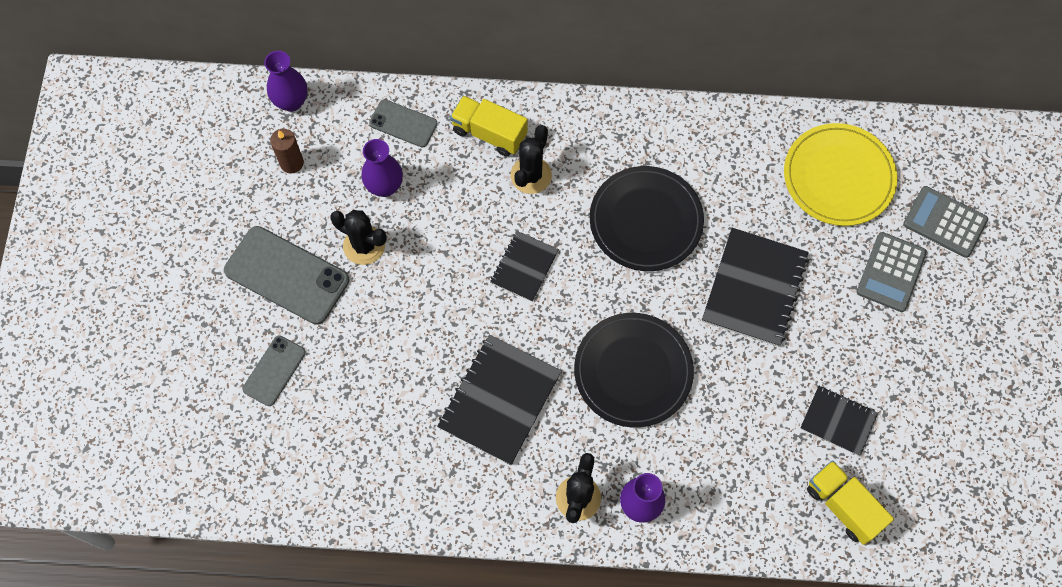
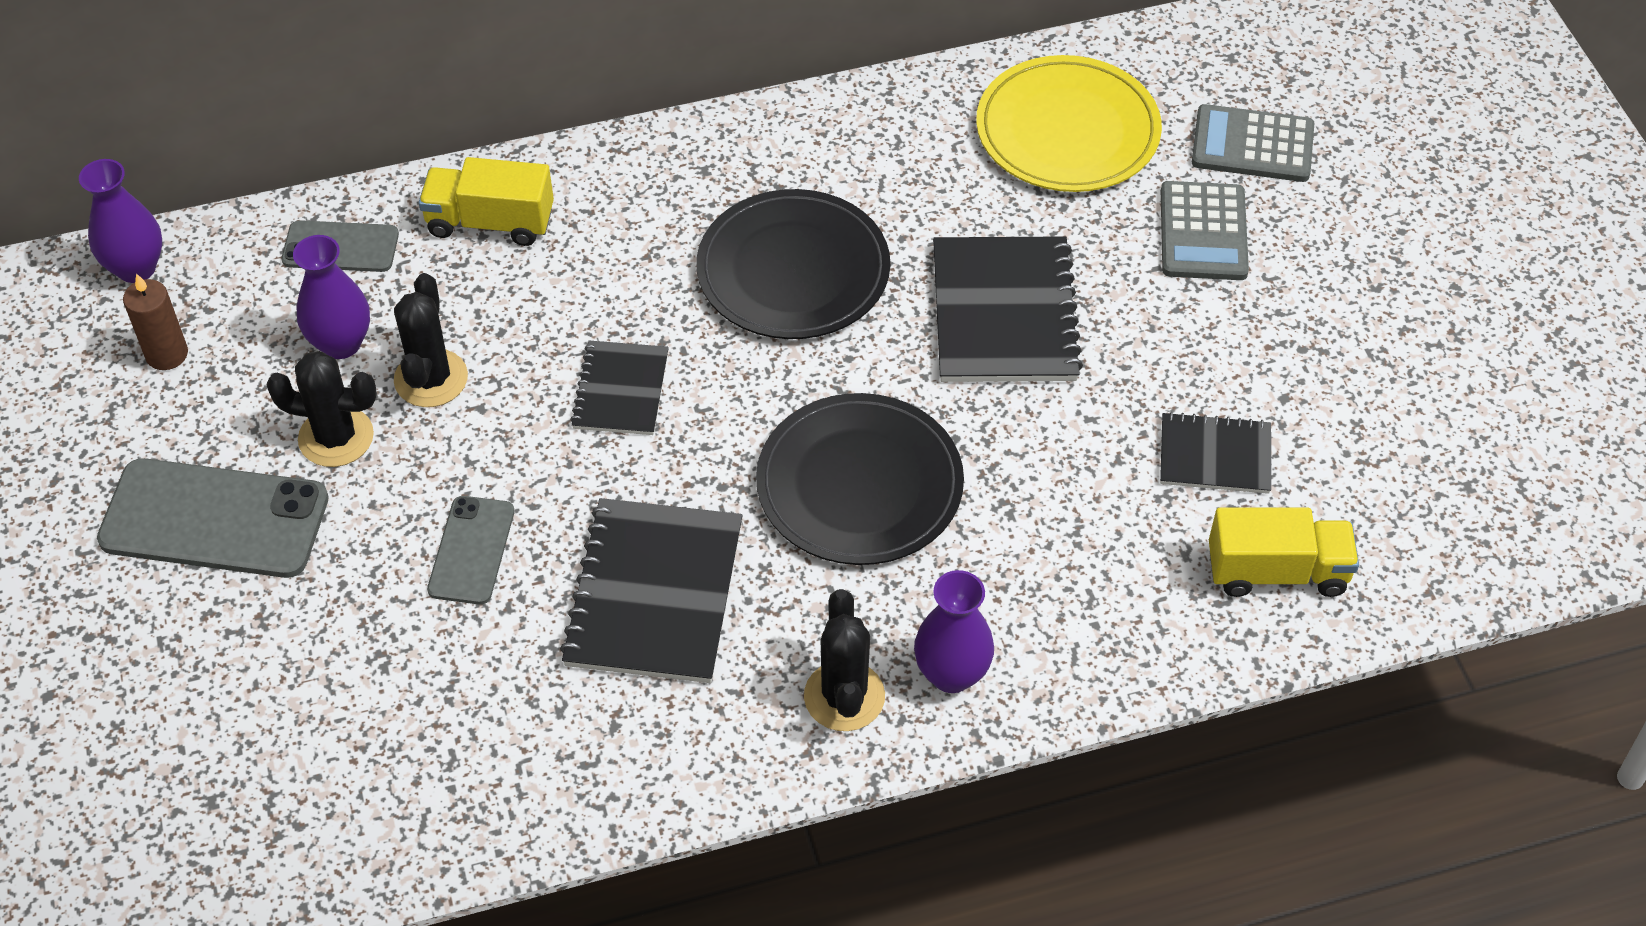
camera: 20 degrees left, 15 degrees down
(274, 371) = (241, 669): grey phone -> grey phone (471, 550)
(531, 175) = (581, 260): black cactus -> black cactus (431, 379)
(843, 506) = (1277, 571): yellow truck -> yellow truck turned 150 degrees clockwise

